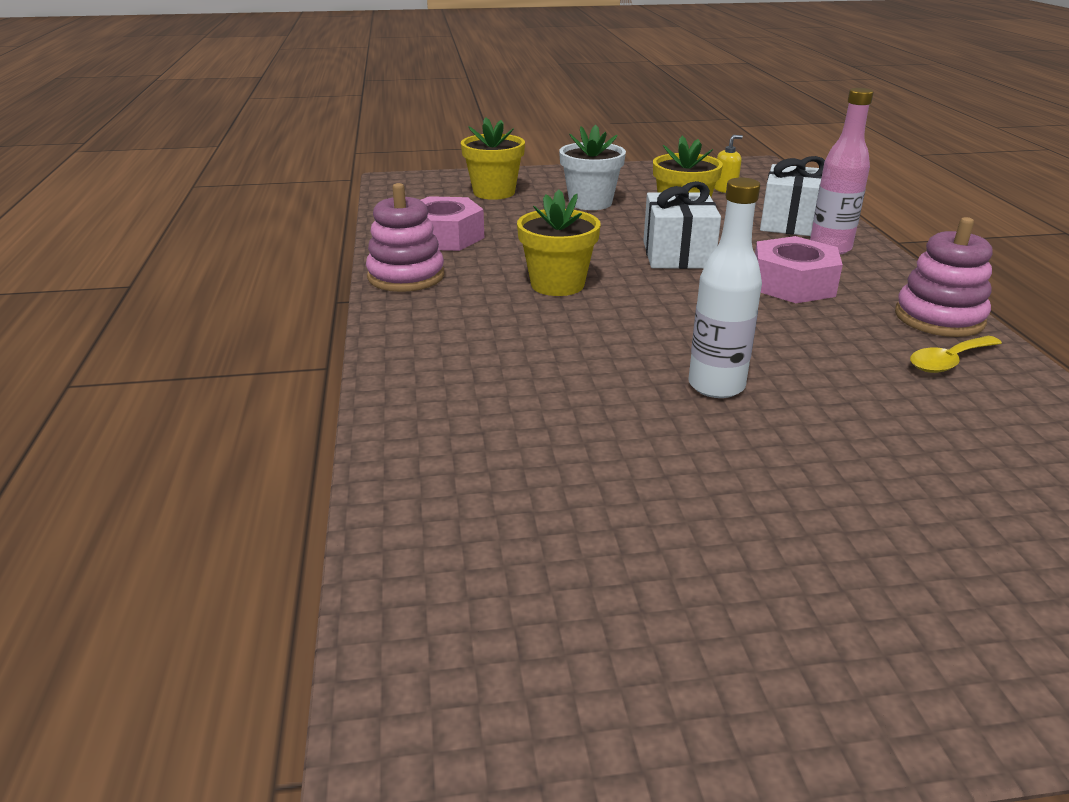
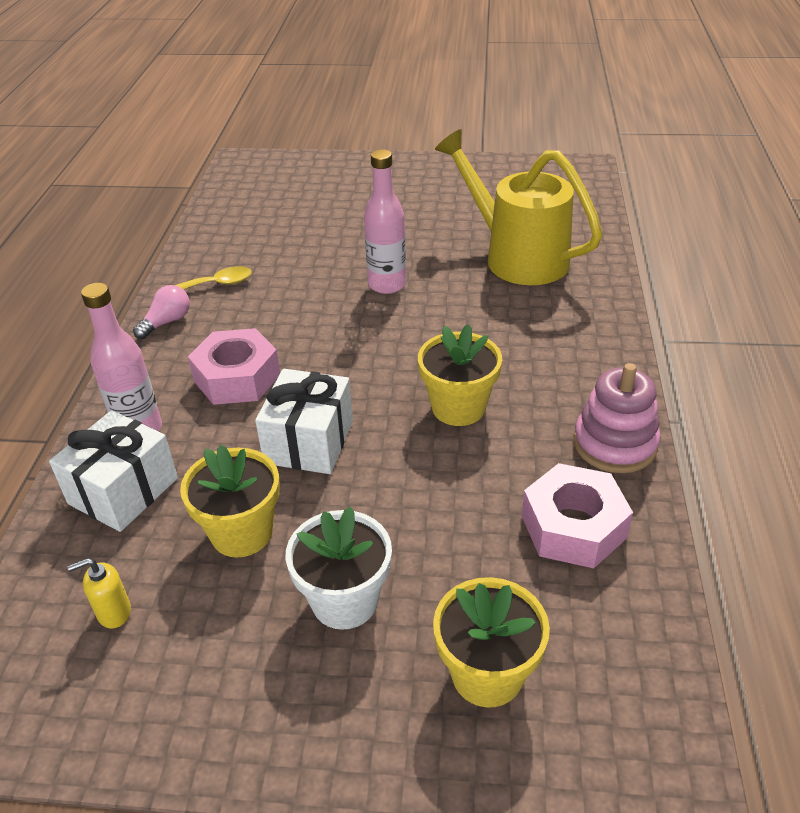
camera: 165 degrees left, 10 degrees up
(540, 452) = (516, 256): none -> yellow watering can
(716, 386) = (387, 285): white bottle -> pink bottle
(939, 318) = (166, 322): pink stacking toy -> pink light bulb

